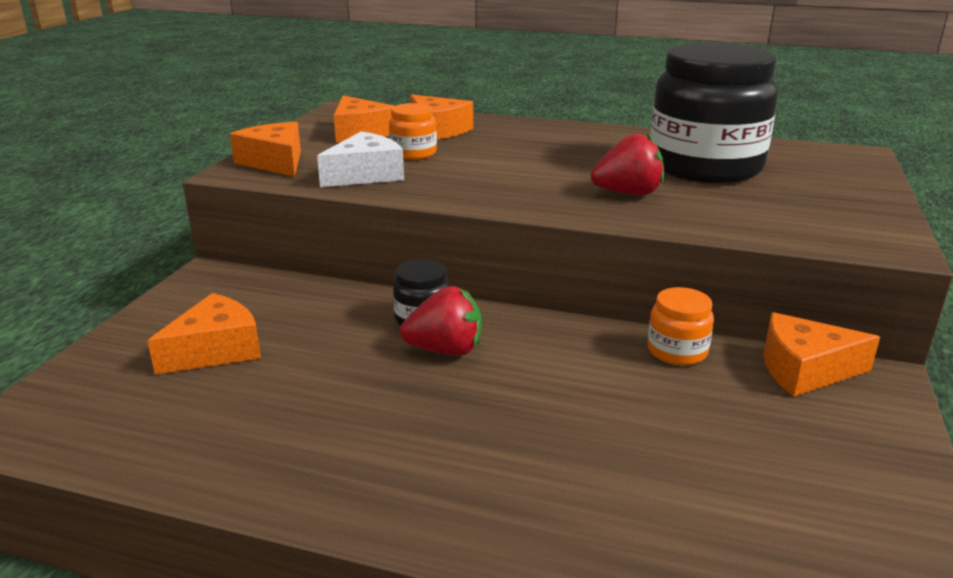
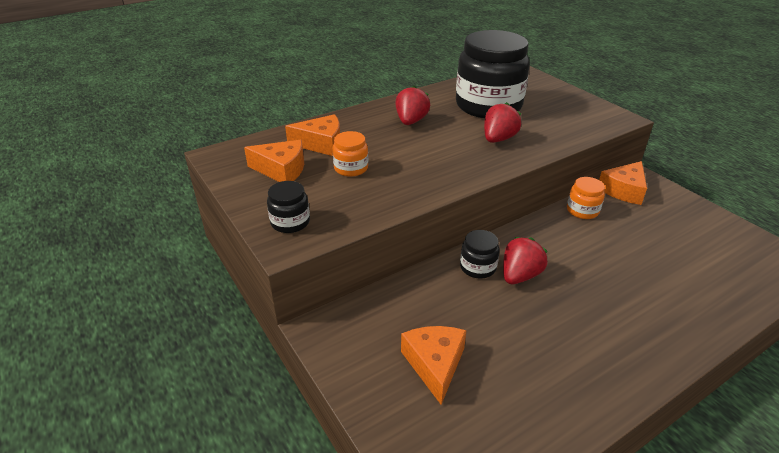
camera: 50 degrees left, 10 degrees up
(275, 162) = (290, 222): orange cheese -> black jar
(365, 175) = (365, 199): white cheese -> none
(569, 146) = (411, 121): none -> red strawberry

